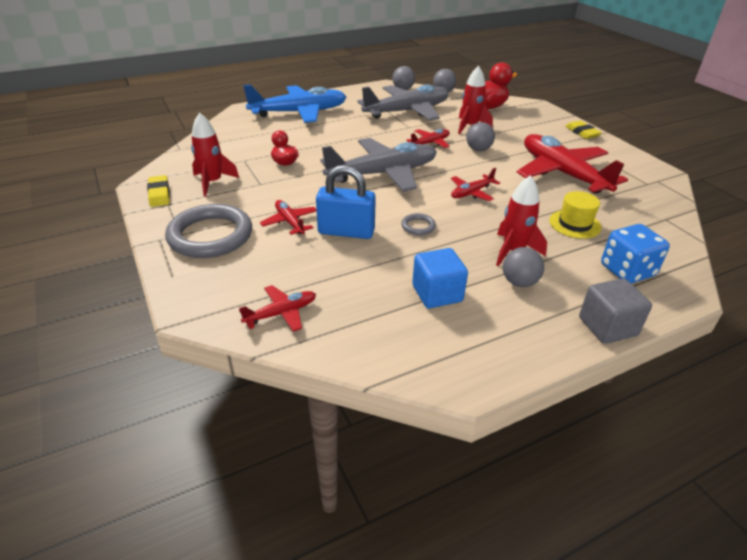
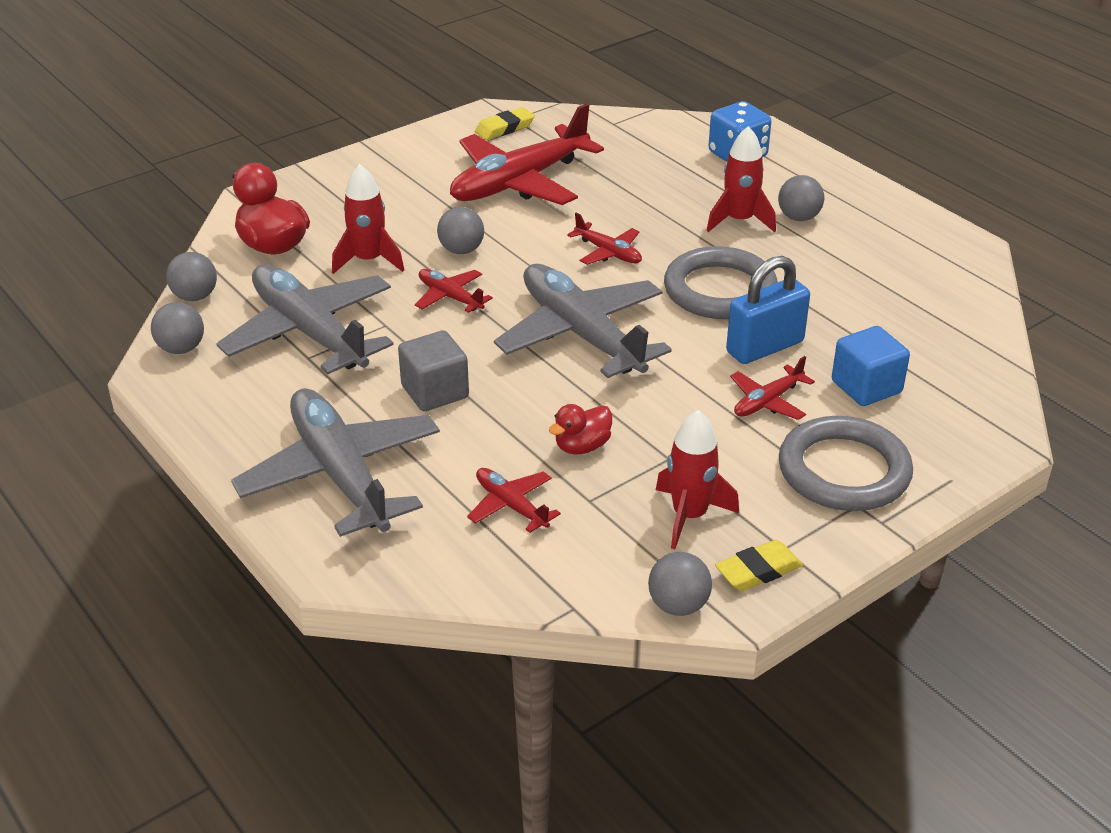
camera: 100 degrees left, 0 degrees up
(157, 171) = (678, 605): none -> grey ball
(281, 313) = (957, 370): red plane -> red plane (511, 505)
(299, 112) = (341, 474): blue plane -> grey plane
(346, 232) = (764, 347): blue padlock -> blue padlock turned 60 degrees clockwise
(418, 226) = (720, 290): grey ring -> grey ring, size x2.35
(437, 293) = (852, 268): blue cube -> blue cube (866, 387)
(574, 224) = (655, 180): yellow hat -> none
(582, 133) = (369, 160): yellow eraser -> yellow eraser (504, 128)
(607, 326) = (840, 172): grey cube -> grey cube (435, 392)

